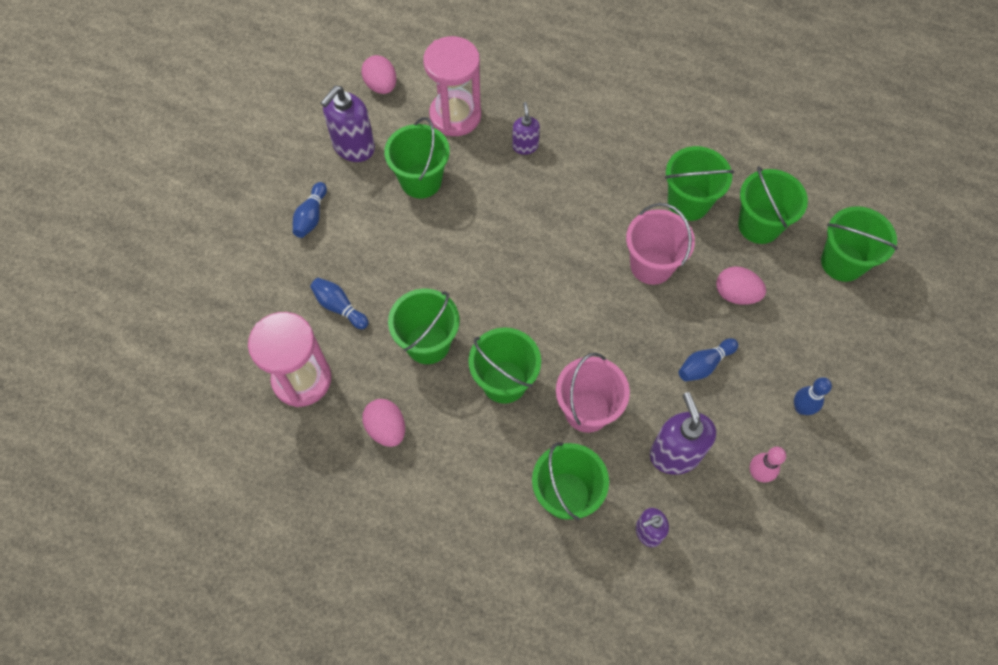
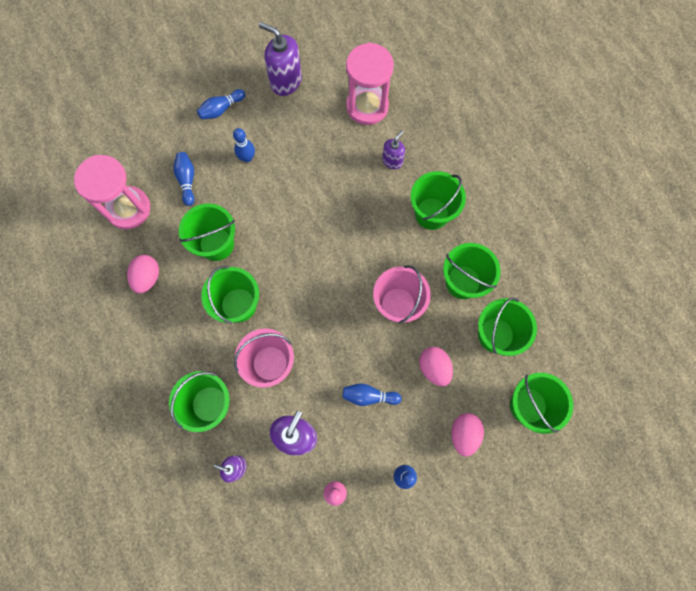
camera: 40 degrees right, 10 degrees up
(353, 147) = (285, 81): purple soap dispenser -> purple soap dispenser turned 45 degrees clockwise
(381, 86) = (339, 51): pink egg -> pink egg (464, 434)
(382, 242) = (247, 158): none -> blue bowling pin
(421, 181) = (306, 135): green bucket -> green bucket (431, 213)

